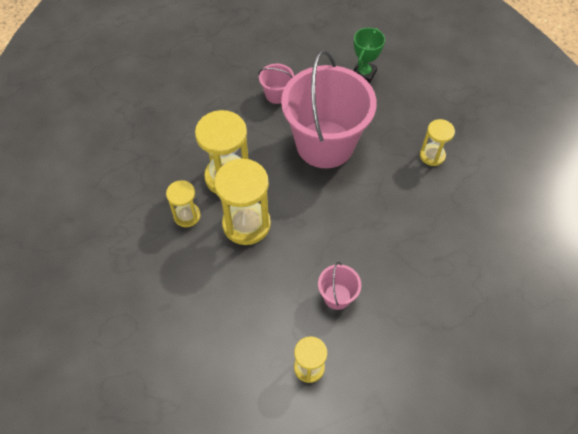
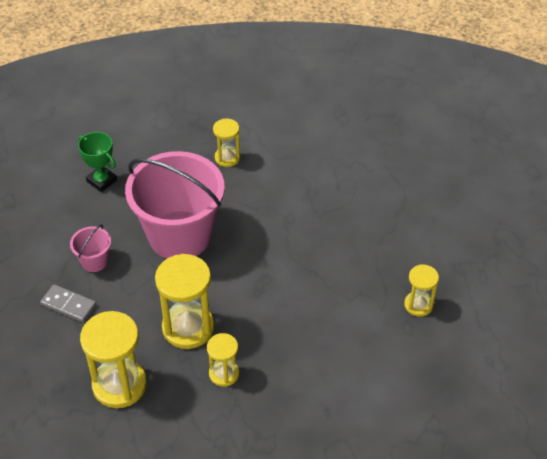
camera: 75 degrees left, 10 degrees down
(228, 92) = (68, 305): none -> grey domino
(246, 224) = (253, 322): yellow hourglass -> yellow hourglass (119, 385)
(337, 296) = (355, 267): pink bucket -> none

